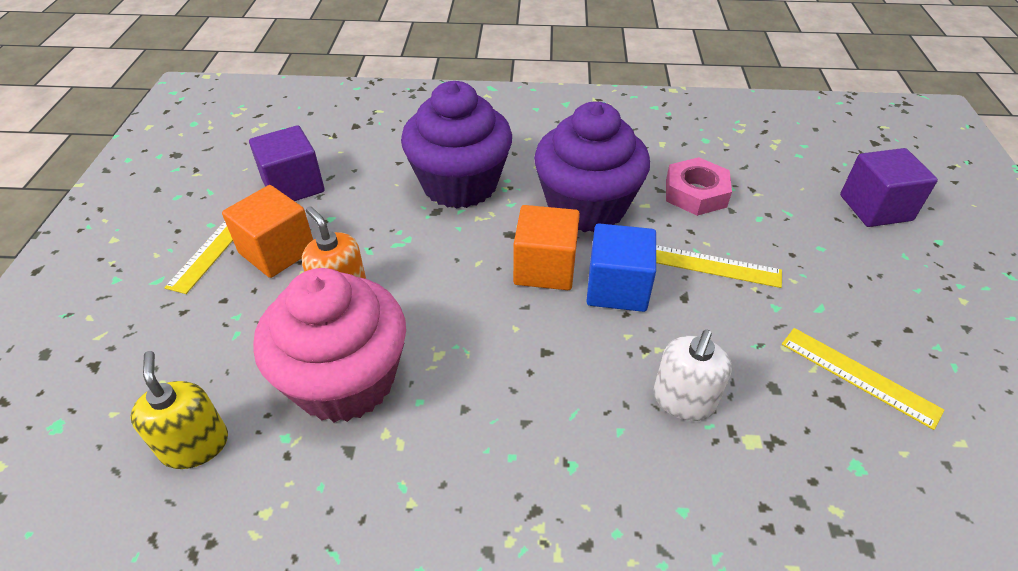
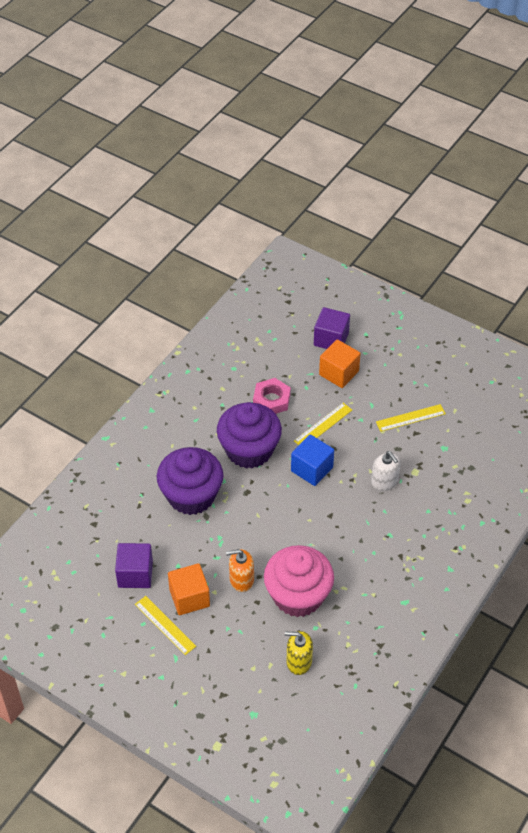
camera: 60 degrees left, 5 degrees up
(545, 268) = (280, 490): orange cube -> orange cube (339, 373)

